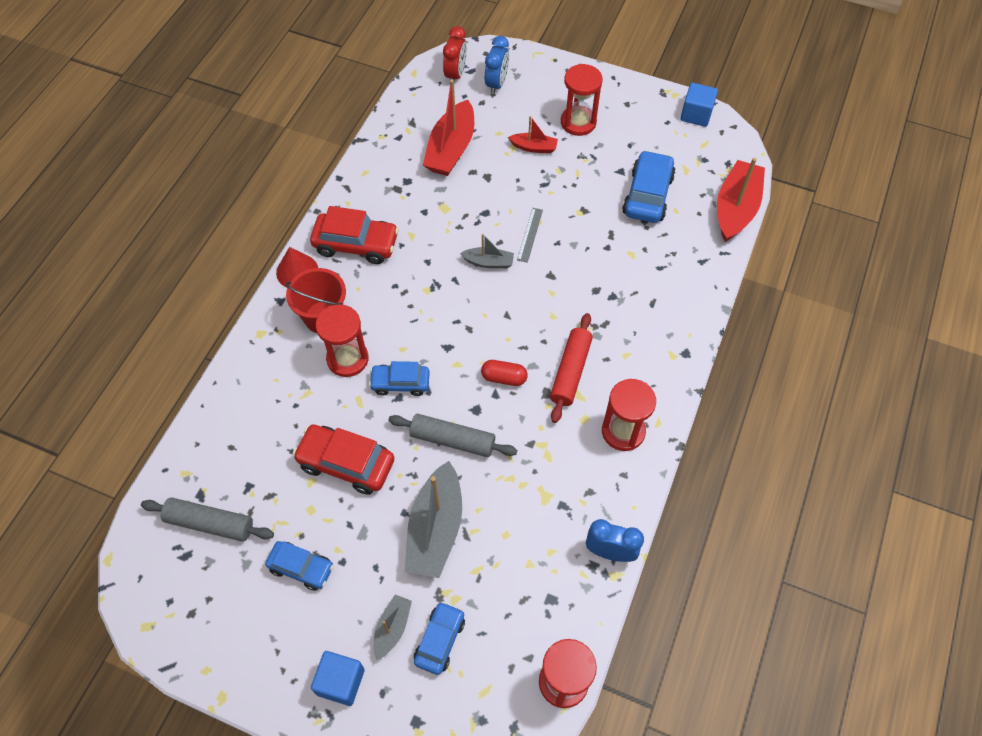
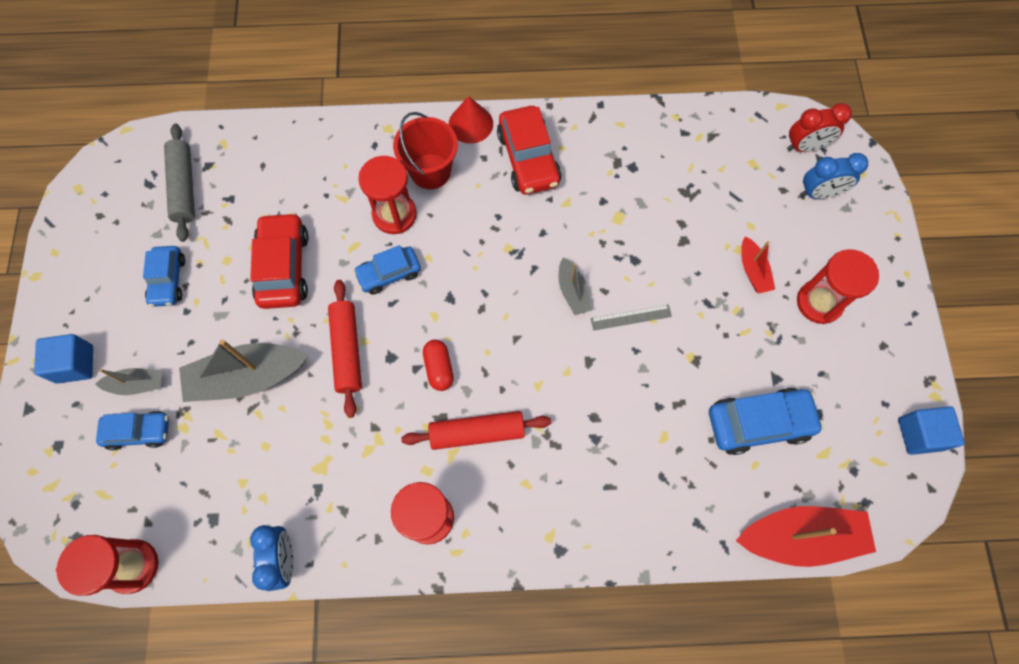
camera: 65 degrees right, 10 degrees up
(400, 383) = (389, 274): blue car -> blue car turned 90 degrees counterclockwise
(451, 149) = (699, 189): red boat -> none
(452, 440) = (347, 350): grey rolling pin -> red rolling pin

